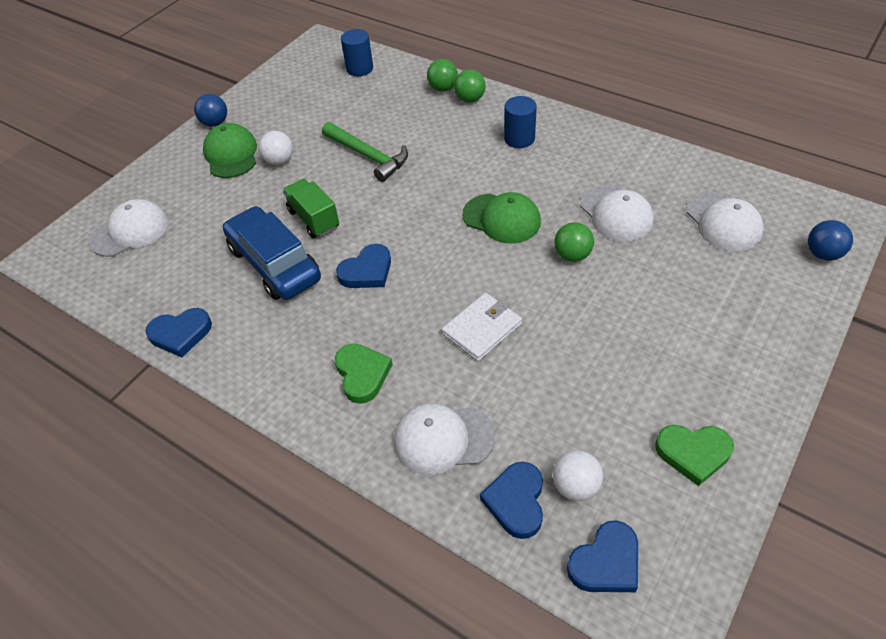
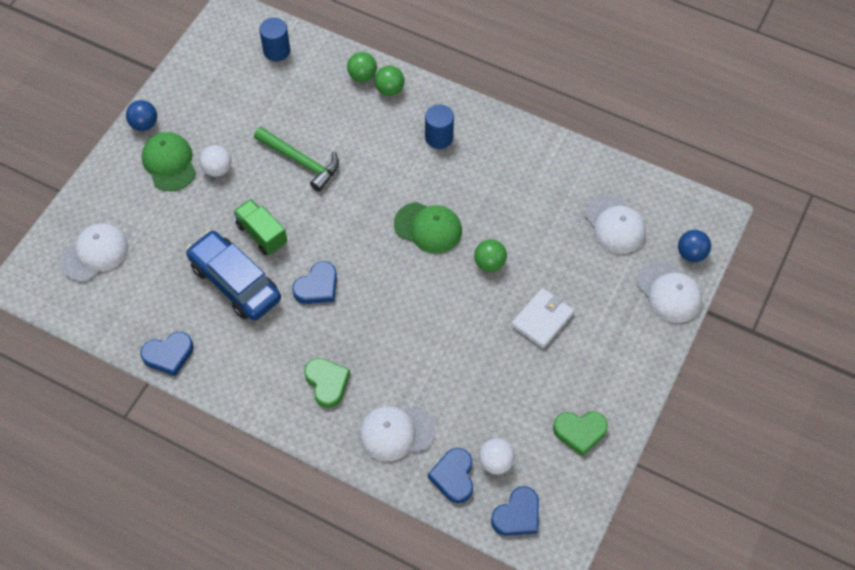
camera: 10 degrees left, 10 degrees up
(482, 329) = (419, 337): white wallet -> white wallet (542, 319)
(616, 213) = (526, 219): white cap -> white cap (669, 292)

